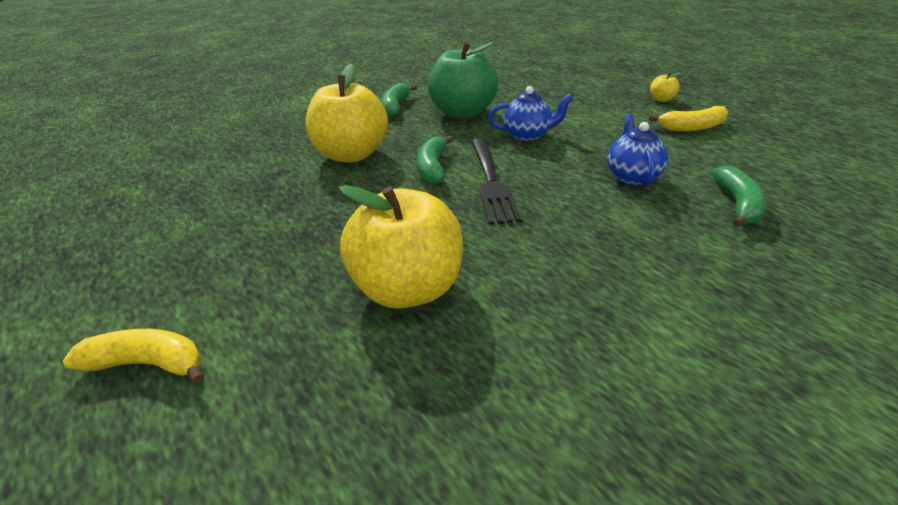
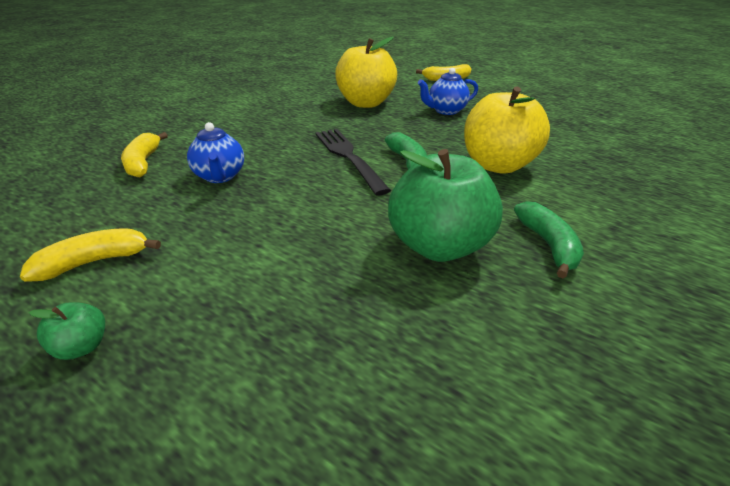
camera: 160 degrees right, 0 degrees up
(528, 135) = (329, 214): blue teapot -> blue teapot (445, 111)
(661, 100) = (82, 346): yellow apple -> green apple
(737, 205) = (143, 162): green banana -> yellow banana

